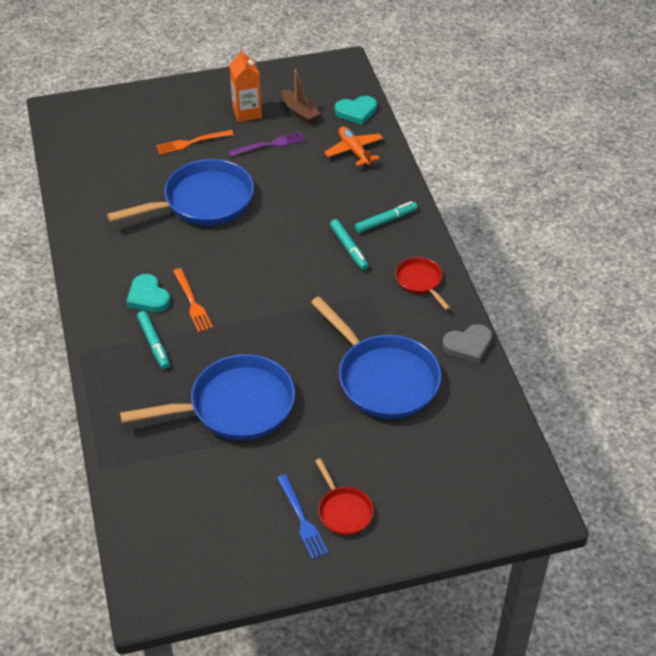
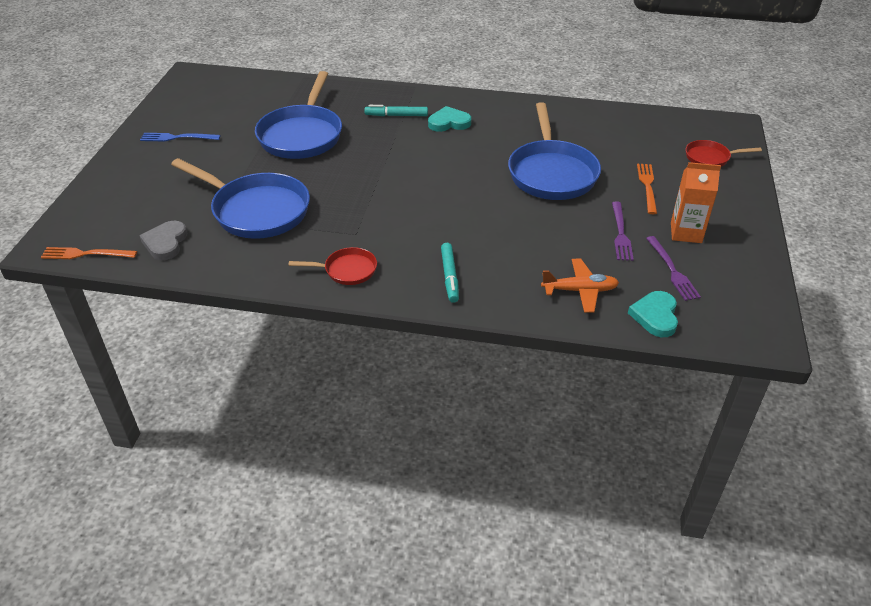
camera: 115 degrees right, 5 degrees down
(192, 302) = (426, 140): orange fork -> orange fork (85, 254)
(299, 112) = (672, 270): brown boat -> purple fork
(343, 511) = (162, 156): red pan -> red pan (710, 158)
(349, 248) = (427, 239): turquoise marker -> none
(384, 378) = (256, 210): blue pan -> blue pan turned 135 degrees counterclockwise
(468, 345) = (243, 272): grey heart -> grey heart (165, 243)

